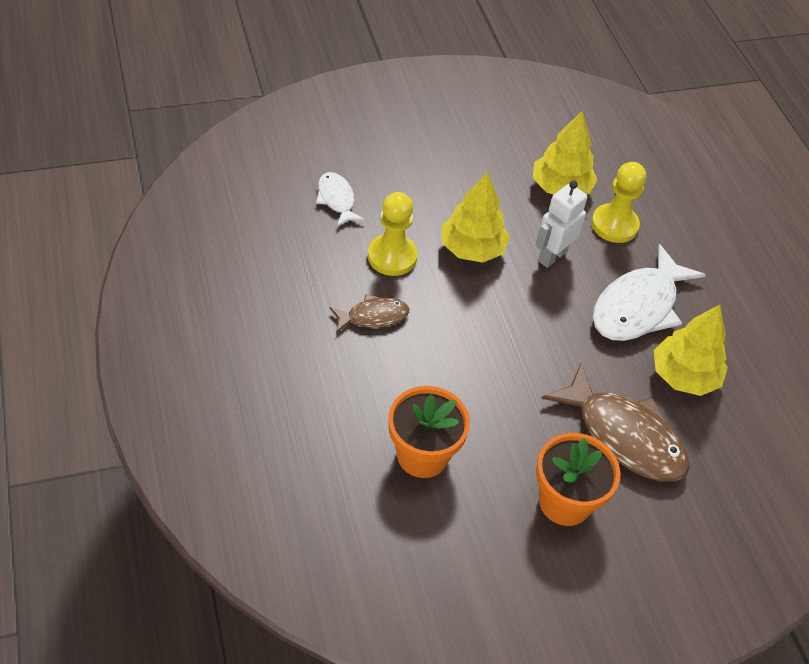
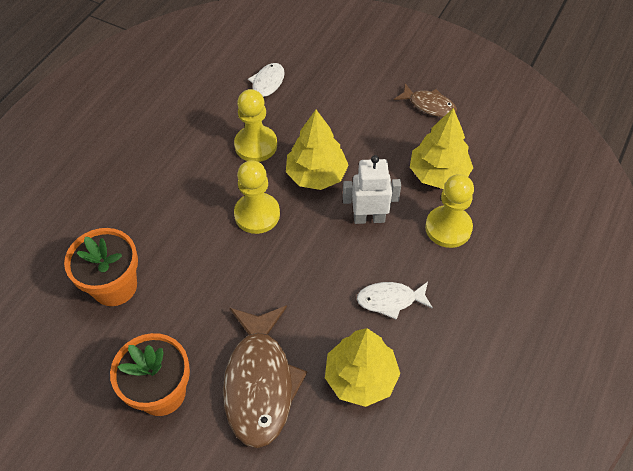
camera: 50 degrees right, 5 degrees up
(373, 316) = (196, 176): brown fish -> brown fish (429, 105)
(464, 312) = (257, 214): none -> yellow pawn
(638, 307) = (390, 300): white fish -> white fish, size x0.53

